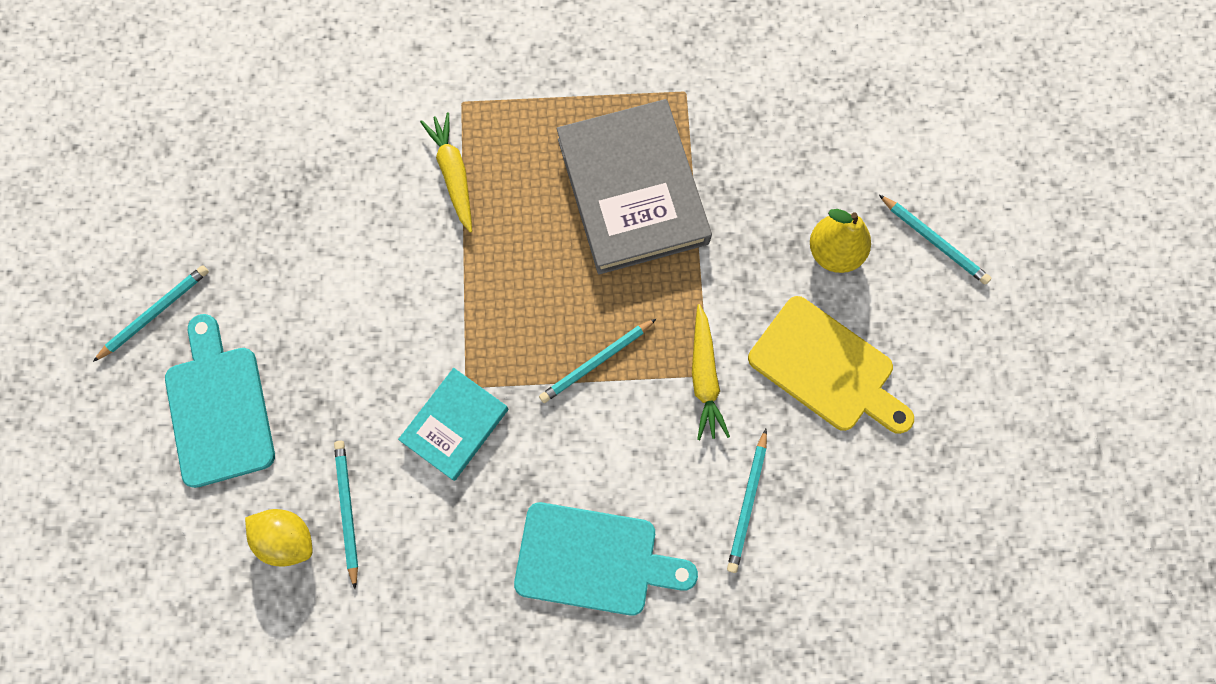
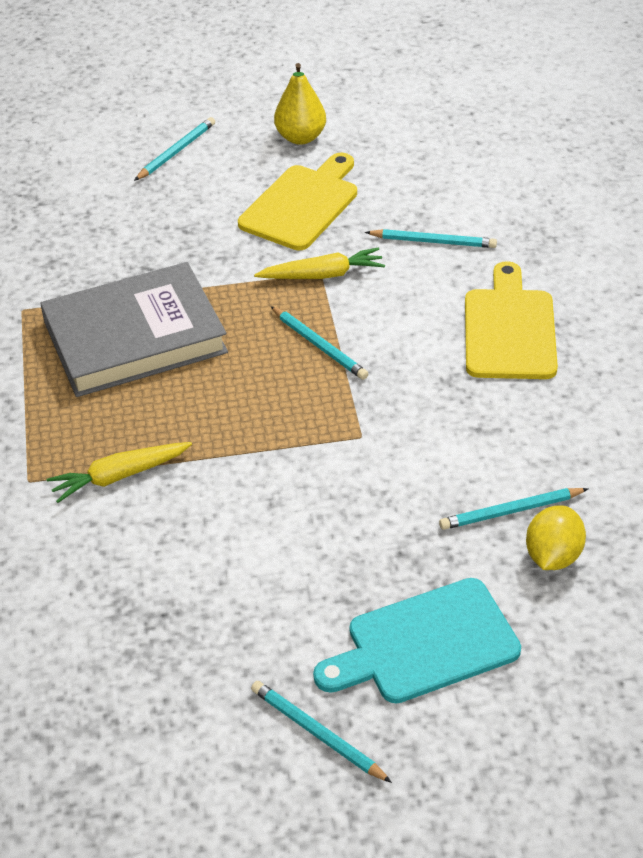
camera: 95 degrees left, 30 degrees down
(455, 425) = (402, 439): turquoise book -> none
(594, 559) = (509, 329): turquoise cutting board -> yellow cutting board
(834, 252) = (191, 206): yellow pear -> yellow pear (300, 137)

